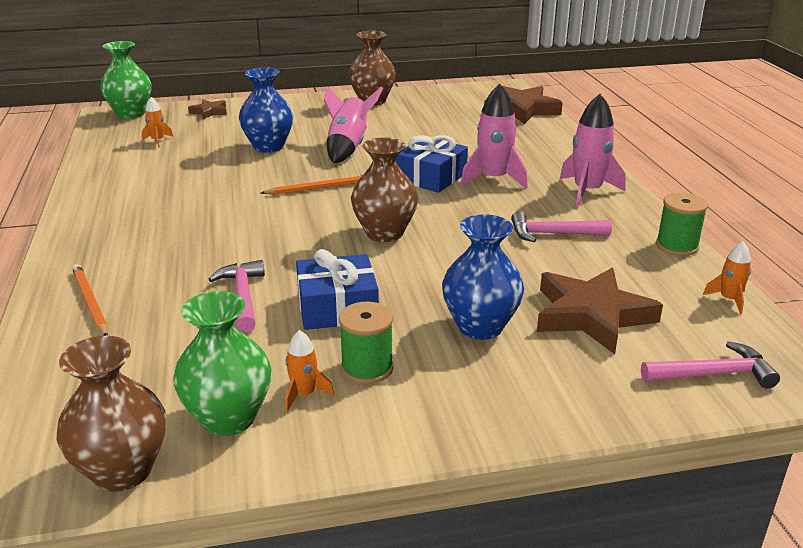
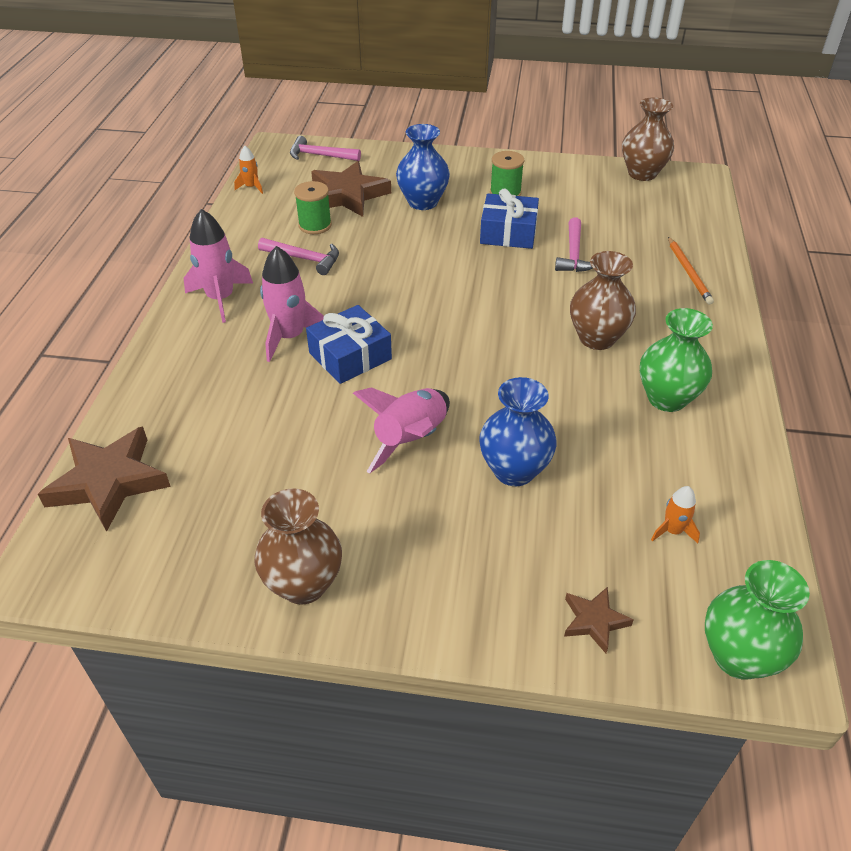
camera: 160 degrees left, 15 degrees up
(229, 418) = (589, 184): green vase -> green vase (667, 398)
(304, 394) = (546, 187): orange rocket -> none
(320, 188) = (475, 366): orange pencil -> none
(384, 233) = (441, 290): brown vase -> brown vase (597, 338)
(677, 246) = (226, 228): green spool -> green spool (315, 225)

